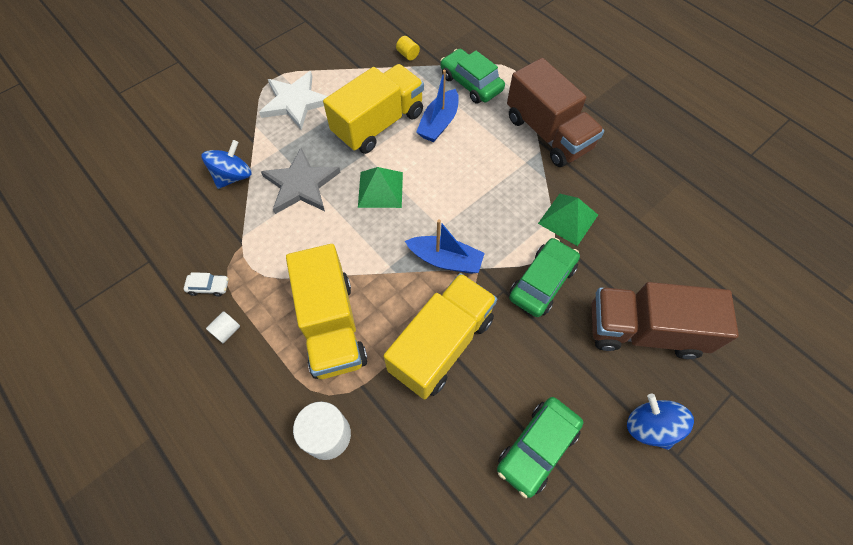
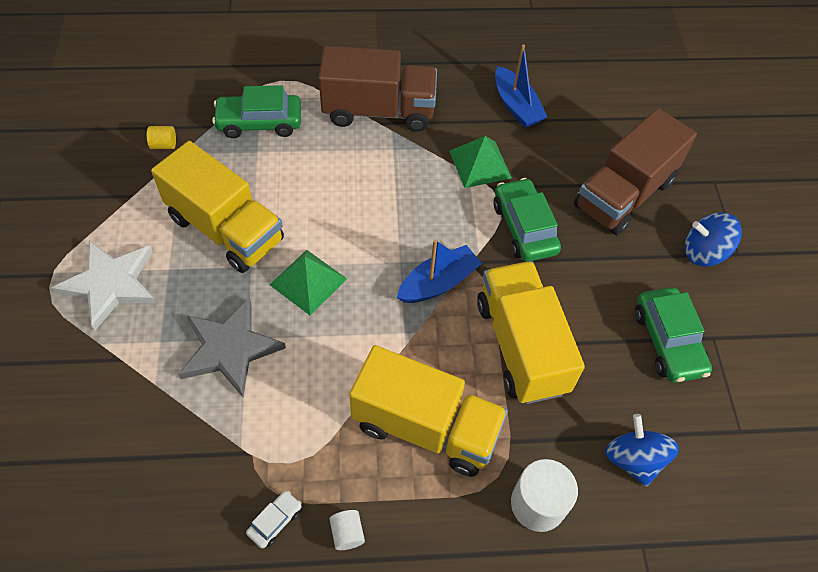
camera: 55 degrees left, 5 degrees down
(233, 176) = (149, 409): blue spinning top -> blue spinning top (633, 459)
(379, 124) = (226, 229): yellow truck -> yellow truck turned 135 degrees clockwise
(439, 123) = (279, 180): blue boat -> blue boat (516, 106)

